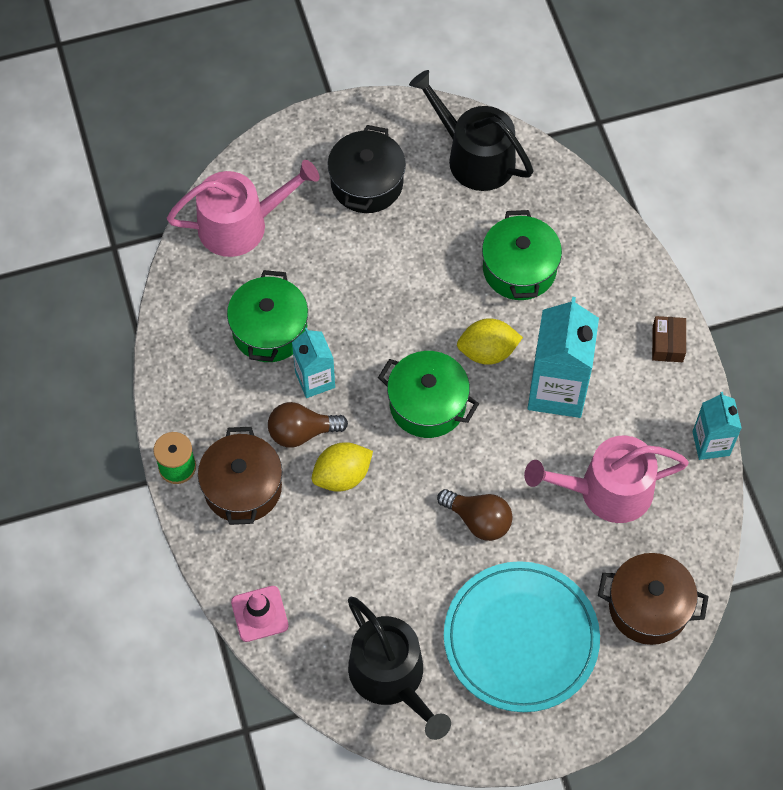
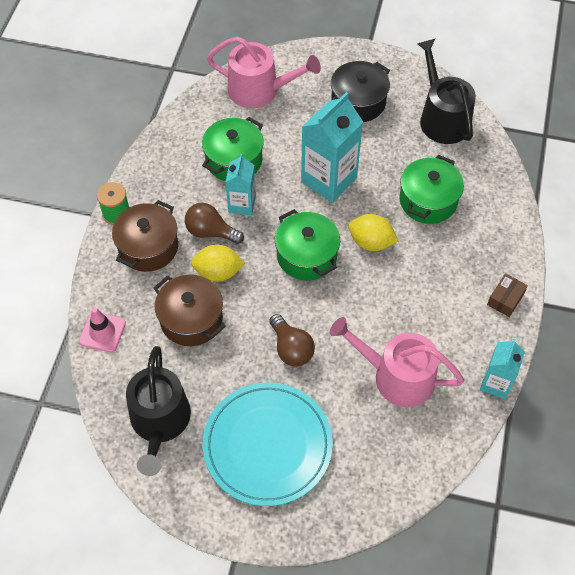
camera: 30 degrees right, 5 degrees down
(557, 390) = (404, 291): turquoise carton -> turquoise carton (329, 180)
(648, 607) = (375, 474): brown pot -> brown pot (191, 319)

